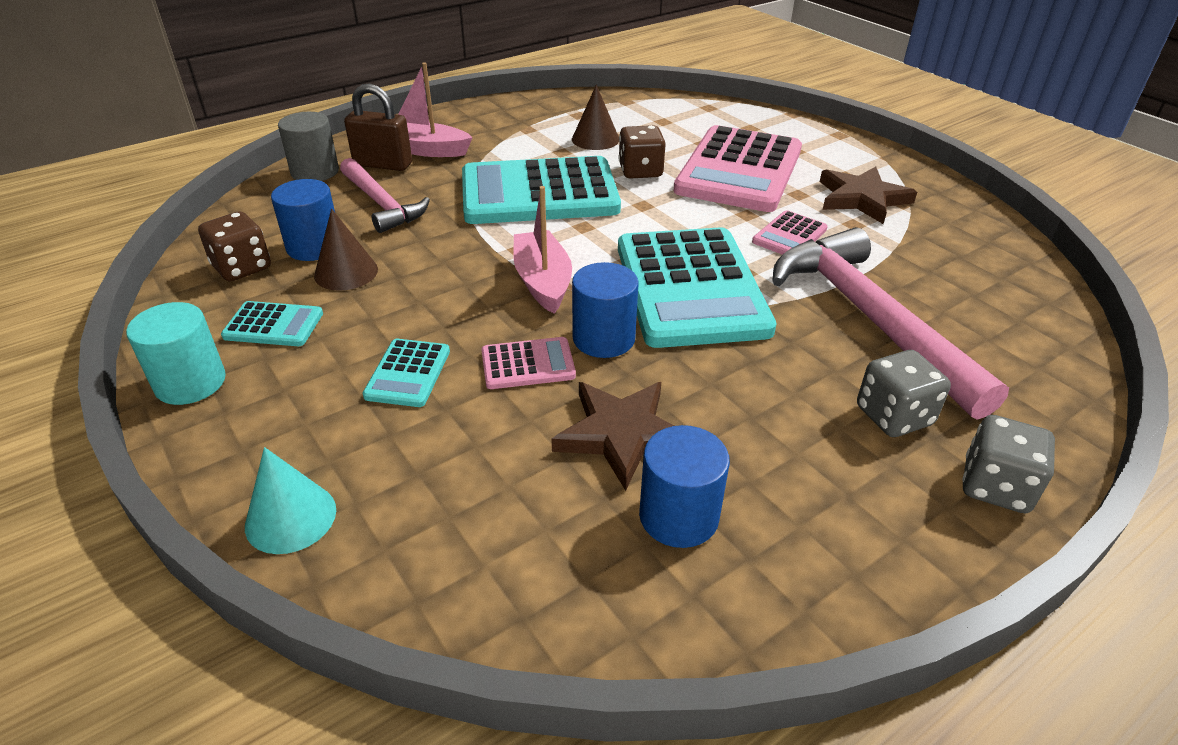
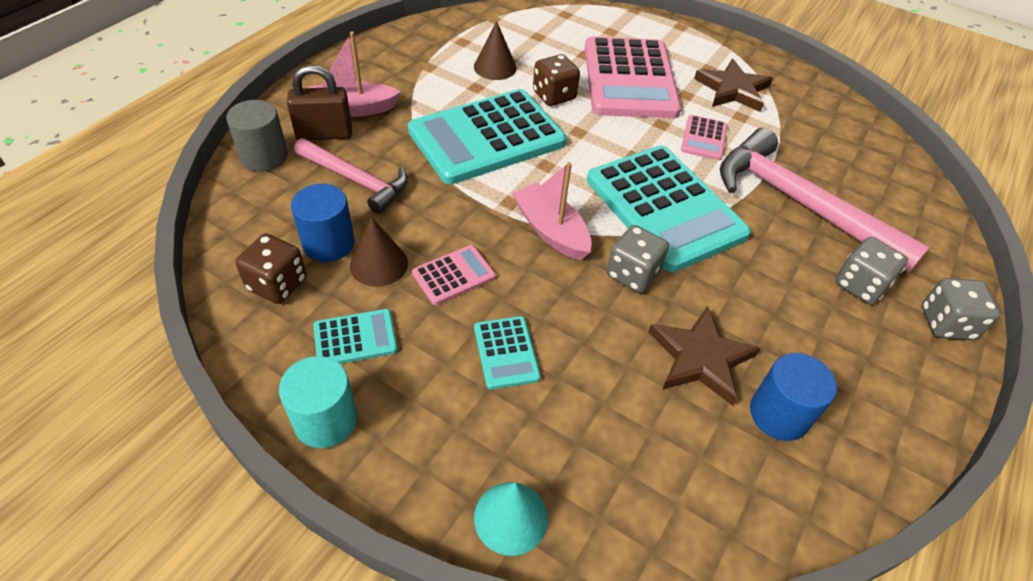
camera: 25 degrees left, 10 degrees up
(528, 364) = (593, 315): pink calculator -> pink calculator (454, 275)
(603, 338) = (632, 274): blue cylinder -> grey dice

